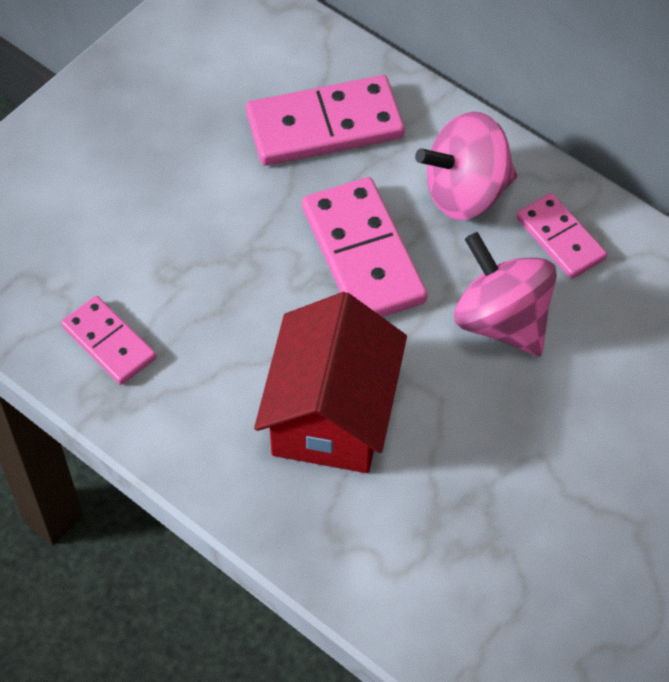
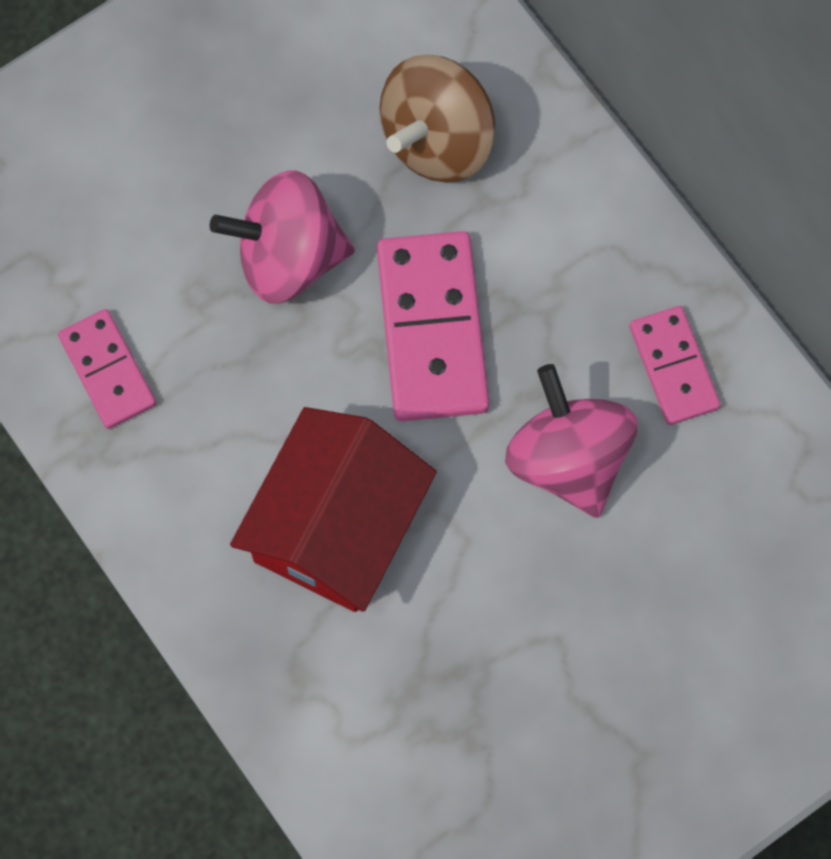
camera: 15 degrees right, 15 degrees up
(325, 126) = (437, 140): pink domino -> brown spinning top
(466, 193) = (580, 276): pink spinning top -> pink spinning top (288, 257)

